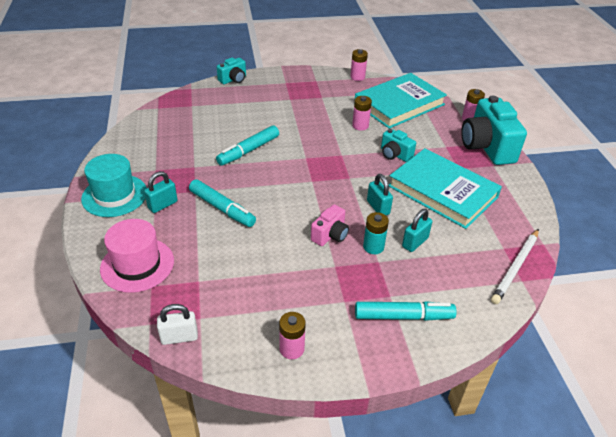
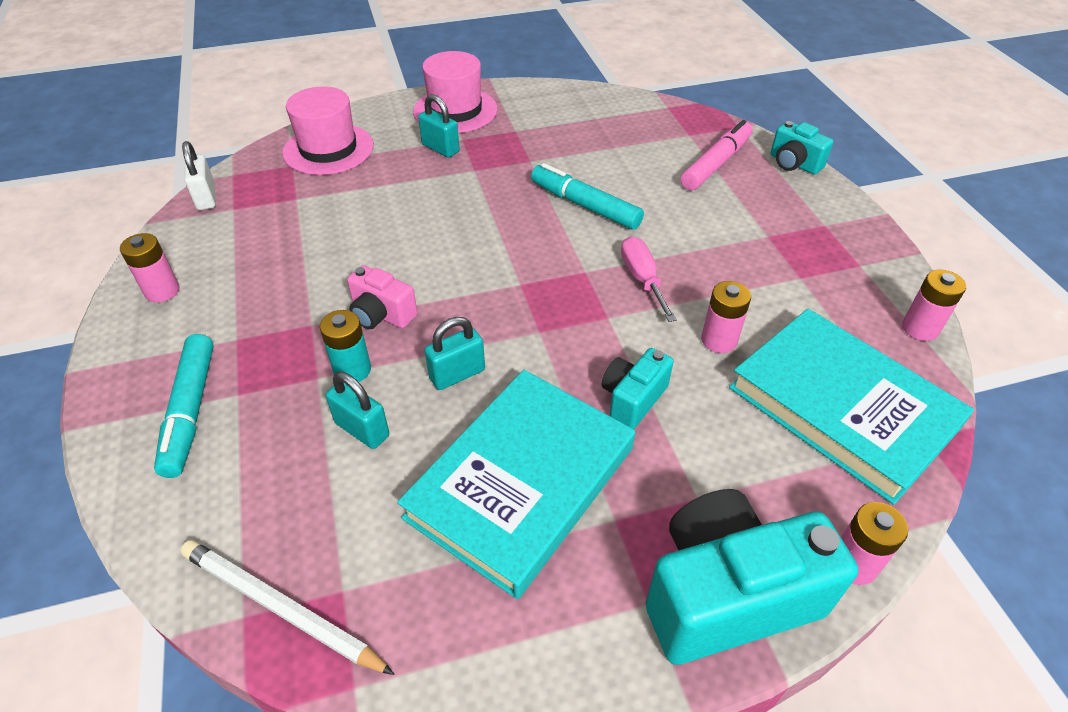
camera: 85 degrees right, 5 degrees up
(114, 195) = (455, 110): turquoise hat -> pink hat
(222, 208) = (437, 198): turquoise marker -> none
(224, 102) = (716, 164): none -> pink marker
(315, 140) = (642, 279): none -> pink screwdriver

